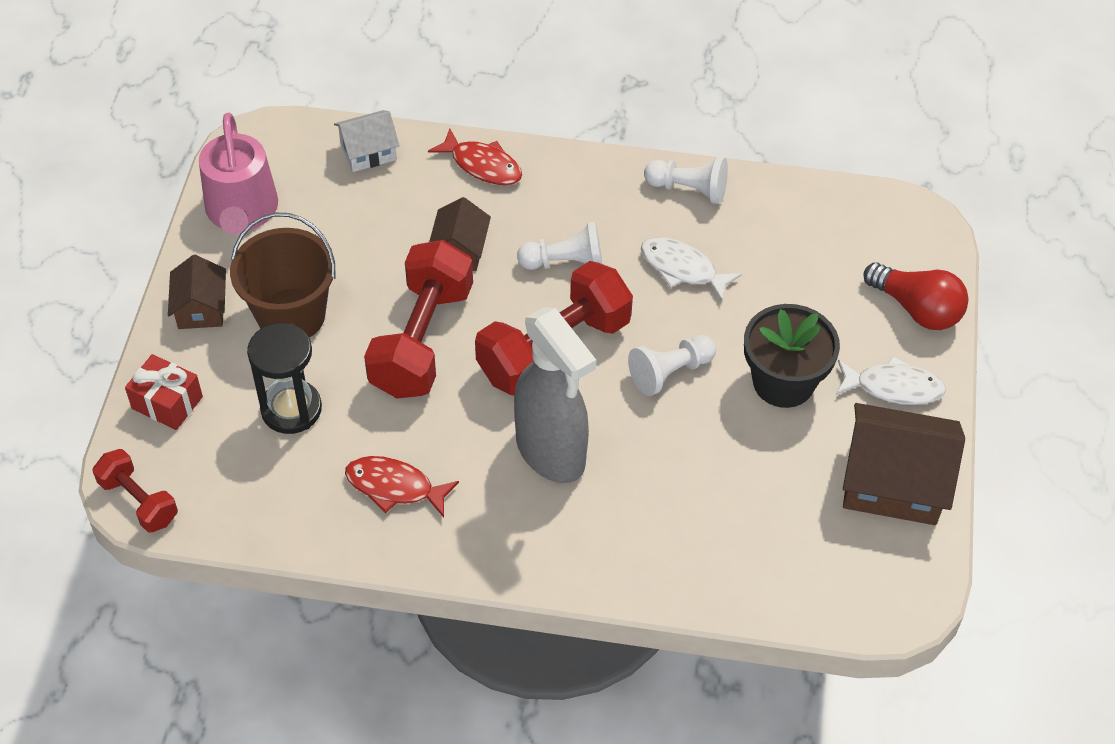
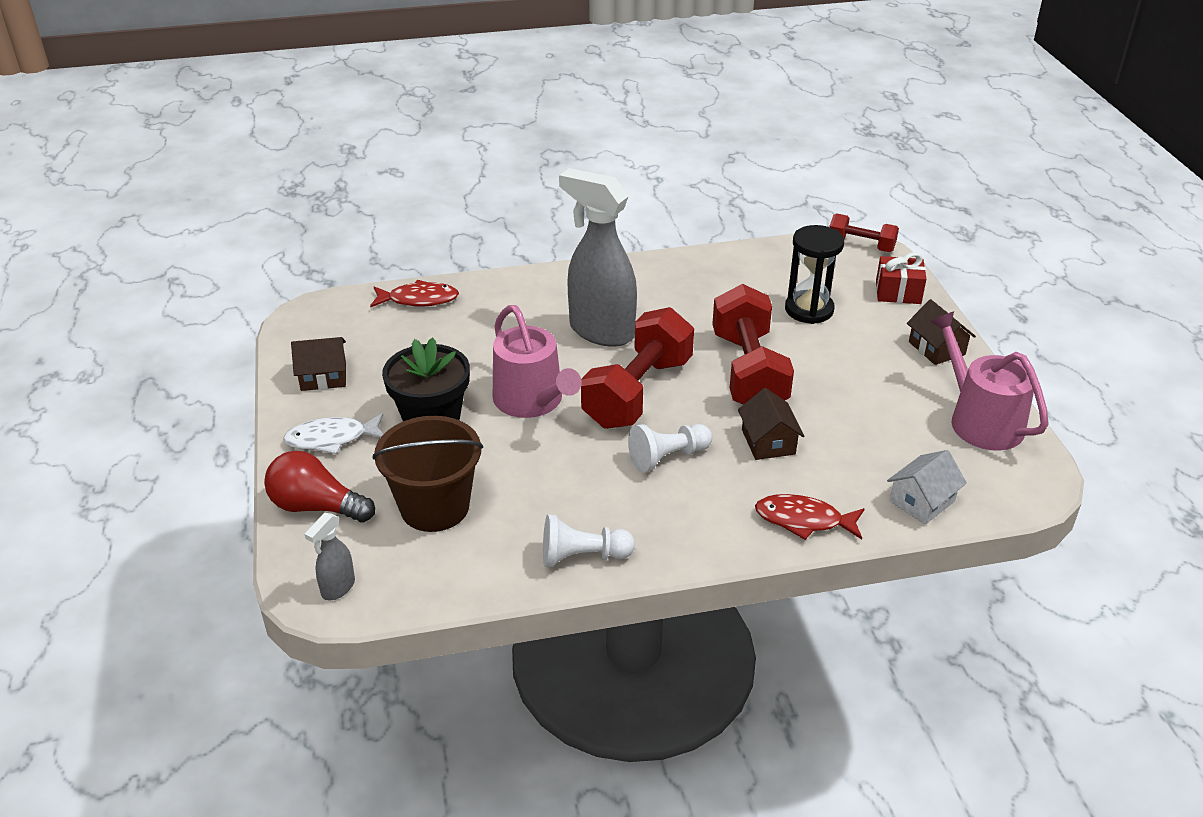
camera: 160 degrees right, 15 degrees down
(291, 315) = (864, 361): brown bucket -> brown bucket (435, 507)
(394, 487) = (700, 289): red fish -> red fish (419, 299)
(670, 372) = (532, 401): white pawn -> pink watering can
(682, 269) = (556, 481): white fish -> none
(893, 482) = (323, 377): brown house -> brown house, size x0.57
(905, 222) = (338, 588): none -> grey spray bottle

